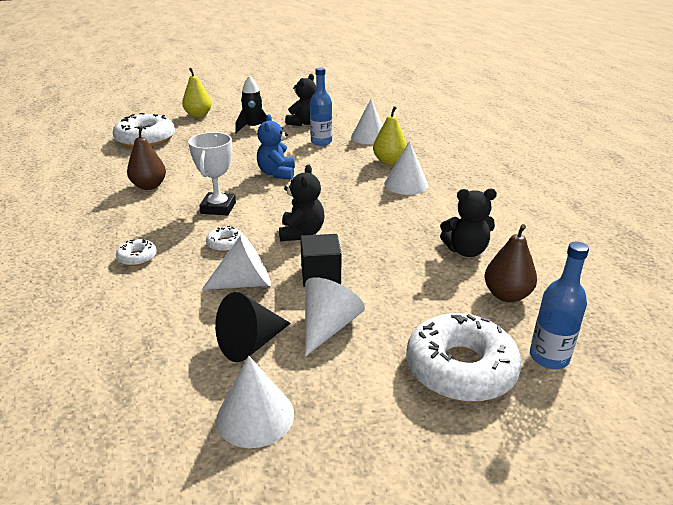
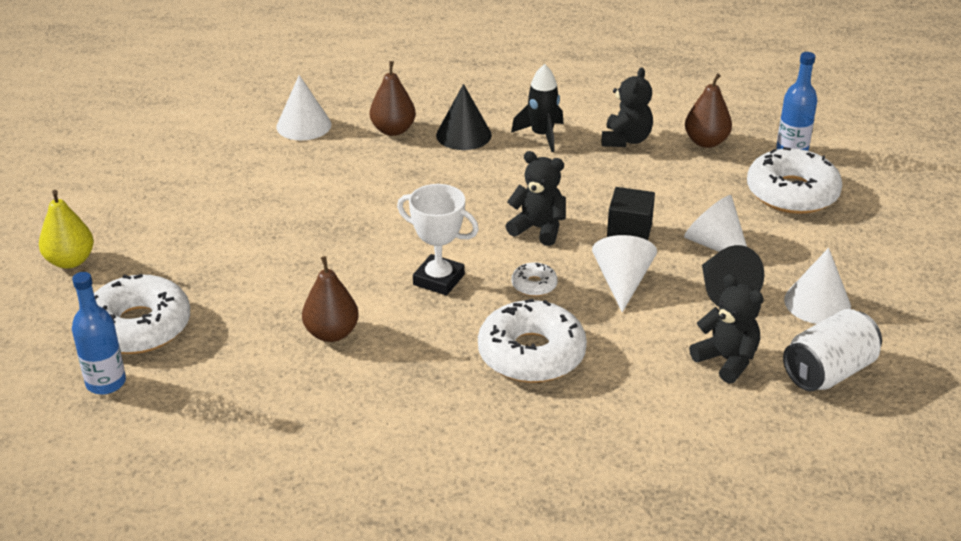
camera: 70 degrees left, 5 degrees up
(129, 441) = (828, 372): none -> white can
(137, 257) = (531, 354): white donut -> white donut, size x2.20
(253, 128) = (183, 214): black rocket -> black rocket (542, 135)
(277, 173) = (367, 219): blue teddy bear -> none
(303, 123) = (203, 166): black teddy bear -> black teddy bear (727, 360)
(321, 142) = (289, 165): blue bottle -> blue bottle (106, 383)
(389, 161) = (393, 130): yellow pear -> brown pear
(406, 184) = (463, 135): white cone -> black cone

